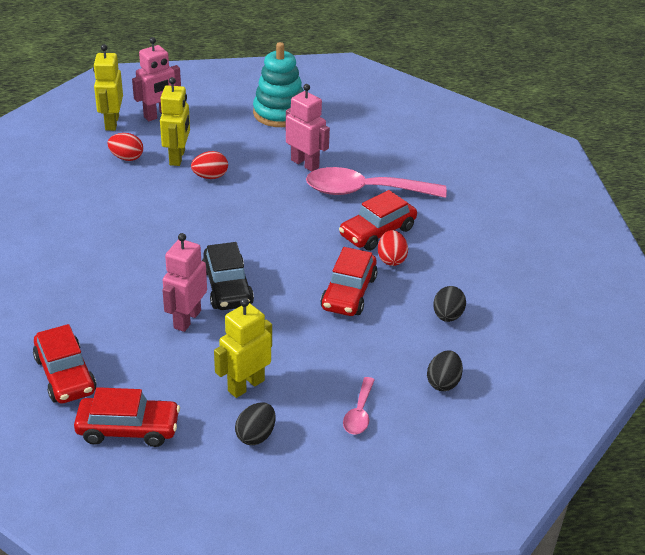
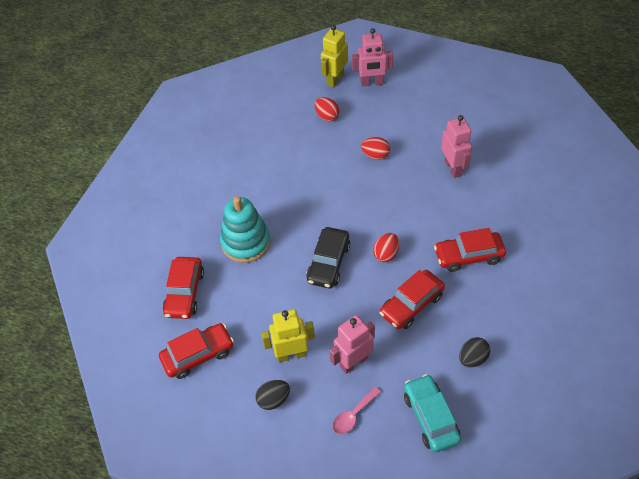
camera: 35 degrees right, 15 degrees up
(128, 429) = (198, 355): red car -> red car turned 60 degrees counterclockwise
(177, 157) = (362, 128): yellow robot -> none
(187, 319) = (285, 280): pink robot -> pink robot (353, 362)
(279, 113) = (464, 110): turquoise stacking toy -> turquoise stacking toy (246, 242)
(364, 191) = (483, 212): pink spoon -> none
(391, 259) = (463, 286): red egg -> red egg (386, 254)
(443, 382) = (430, 417): black egg -> turquoise car

